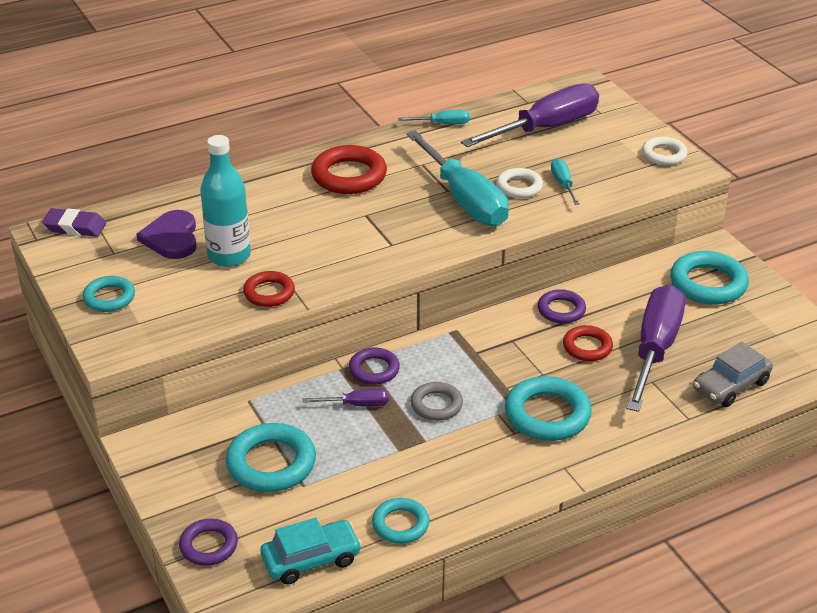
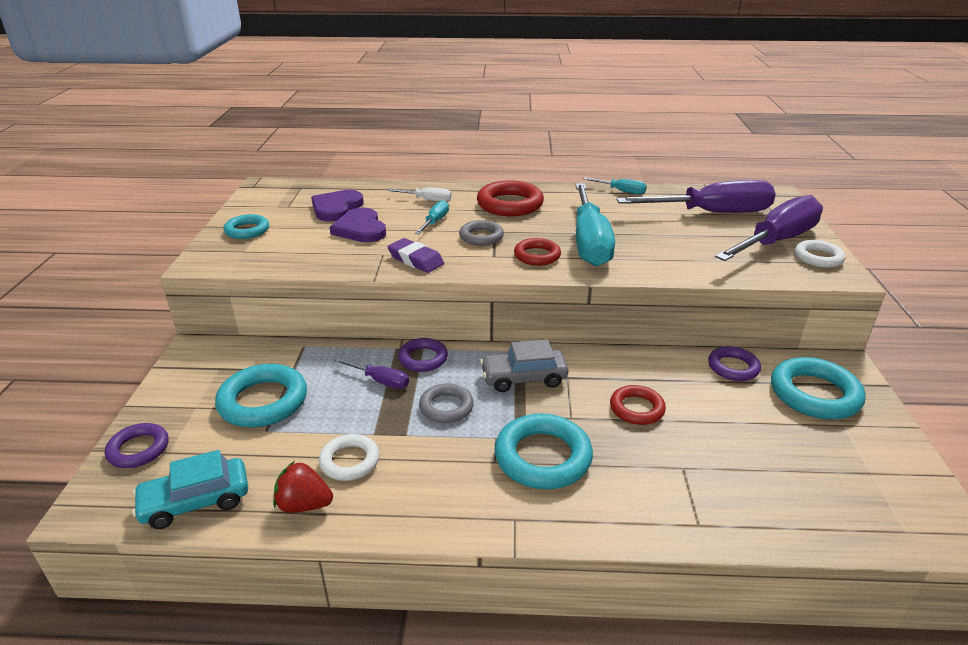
camera: 30 degrees right, 5 degrees down
(75, 227) = (284, 186): purple eraser -> purple eraser (415, 260)
(229, 256) = (360, 229): turquoise bottle -> purple heart
(259, 196) = (428, 200): none -> white screwdriver
(269, 293) = (358, 260): red ring -> red ring (537, 256)
(311, 559) = (196, 501): turquoise car -> turquoise car turned 150 degrees clockwise
(359, 226) = (481, 237): none -> grey ring
(400, 524) = (304, 505): turquoise ring -> red strawberry
(519, 187) = (648, 246): white ring -> white ring (349, 461)
(561, 310) = (636, 367): purple ring -> purple ring (733, 367)
(563, 184) = (693, 254): turquoise screwdriver -> turquoise screwdriver (435, 221)
(655, 348) = (710, 435): purple screwdriver -> purple screwdriver (777, 241)
(731, 385) = (776, 508): grey car -> grey car (523, 378)

